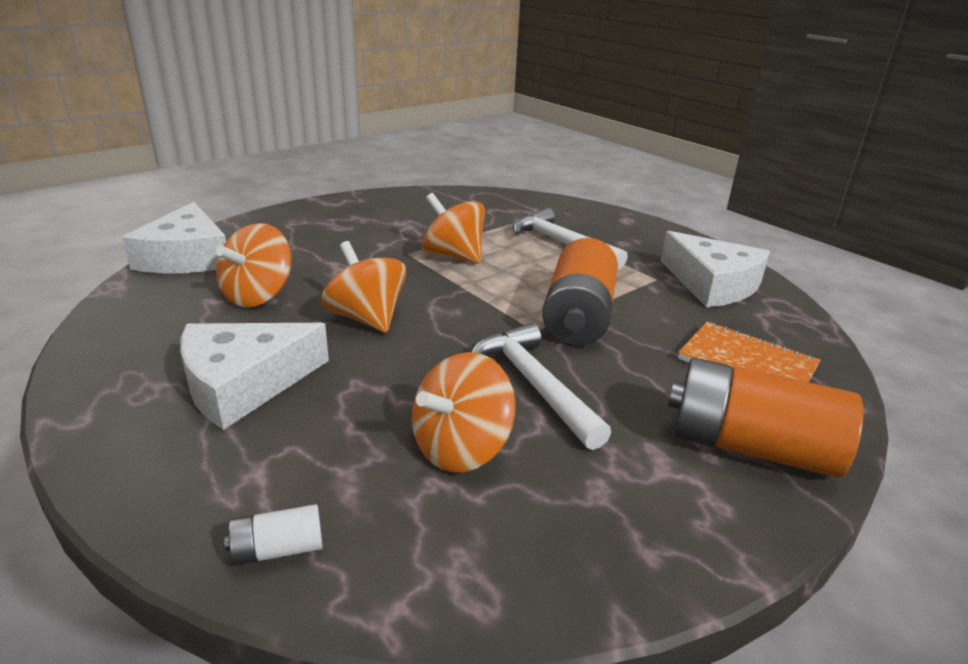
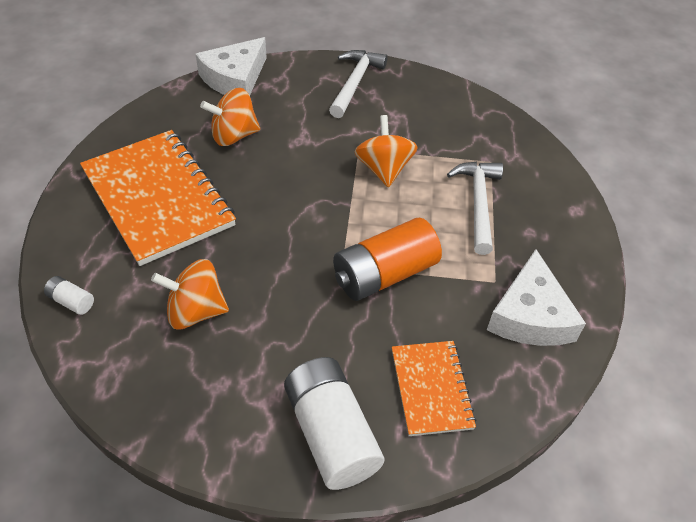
camera: 45 degrees right, 20 degrees up
(244, 384) = (158, 198): white cheese -> orange notebook
(366, 318) = (265, 191): orange spinning top -> none
(534, 385) = (282, 303): white hammer -> white hammer (354, 83)
(750, 447) = (331, 433): orange battery -> white battery

